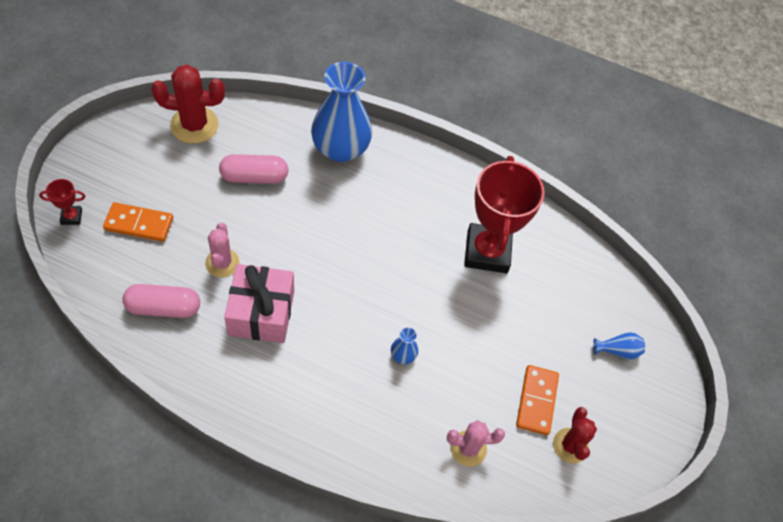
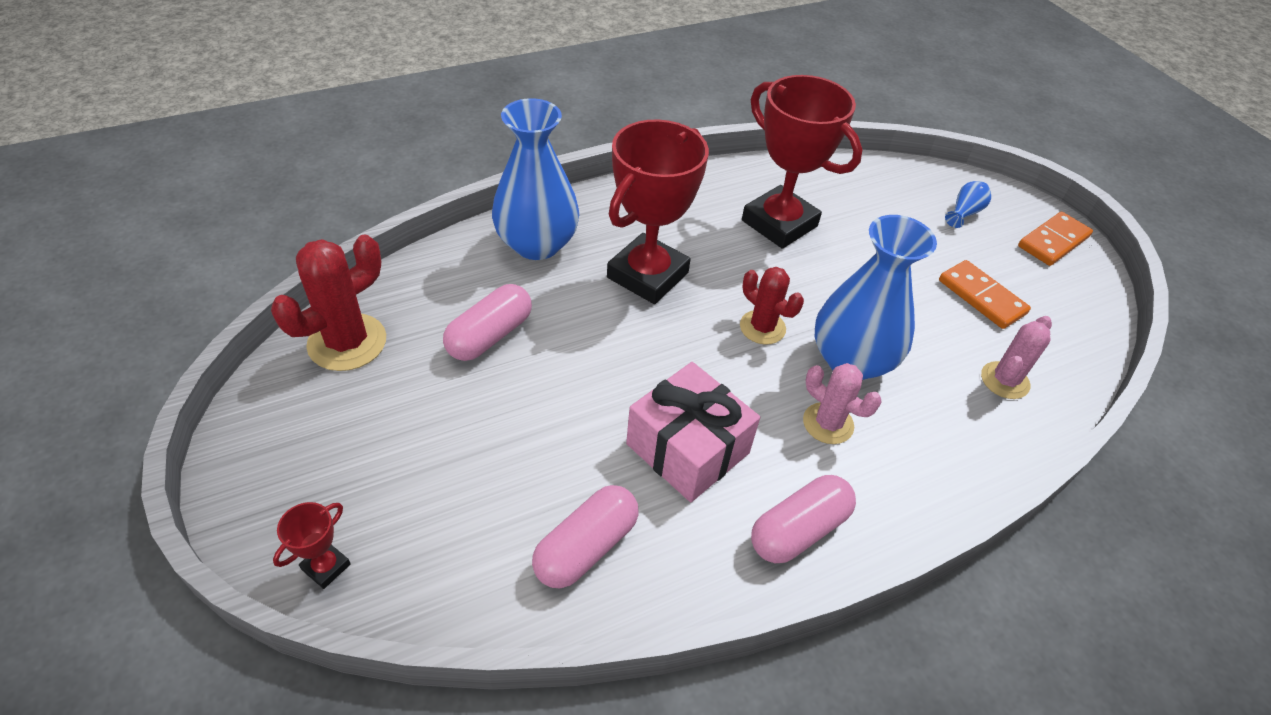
camera: 45 degrees left, 10 degrees down
(139, 224) = (427, 492): orange domino -> orange domino (1053, 241)
(222, 263) = (579, 442): pink cactus -> pink cactus (828, 423)
(253, 395) = (798, 530): none -> pink capsule
(370, 214) = (647, 275): none -> red trophy
(403, 355) = (851, 360): blue vase -> blue vase, size x2.47
(570, 445) = (1048, 306): red cactus -> red cactus (762, 327)

